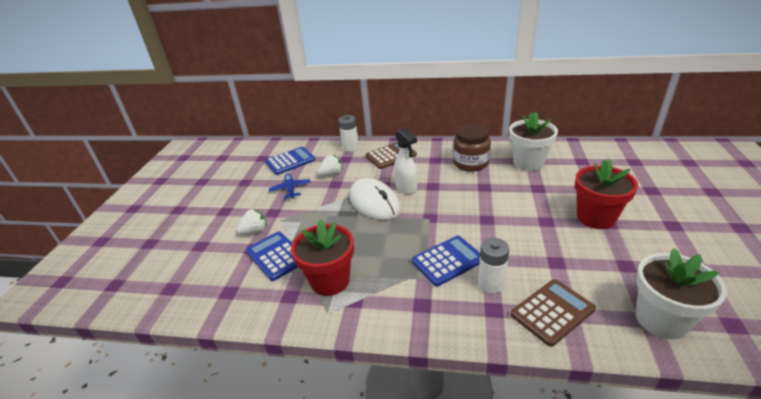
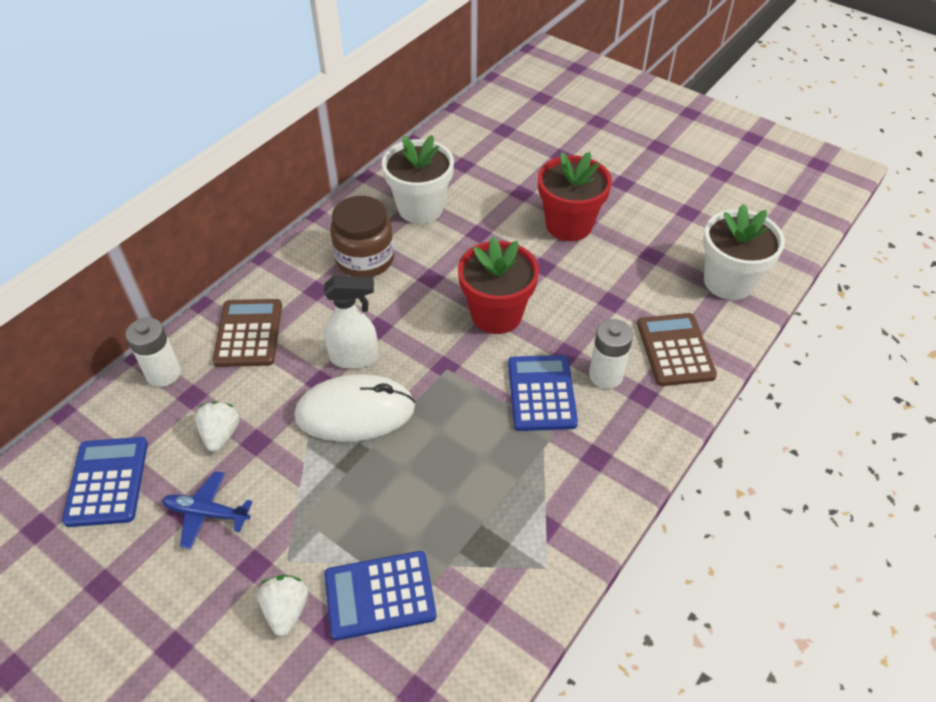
camera: 65 degrees left, 15 degrees up
(330, 281) = (487, 541): red flower pot -> red flower pot (496, 314)

